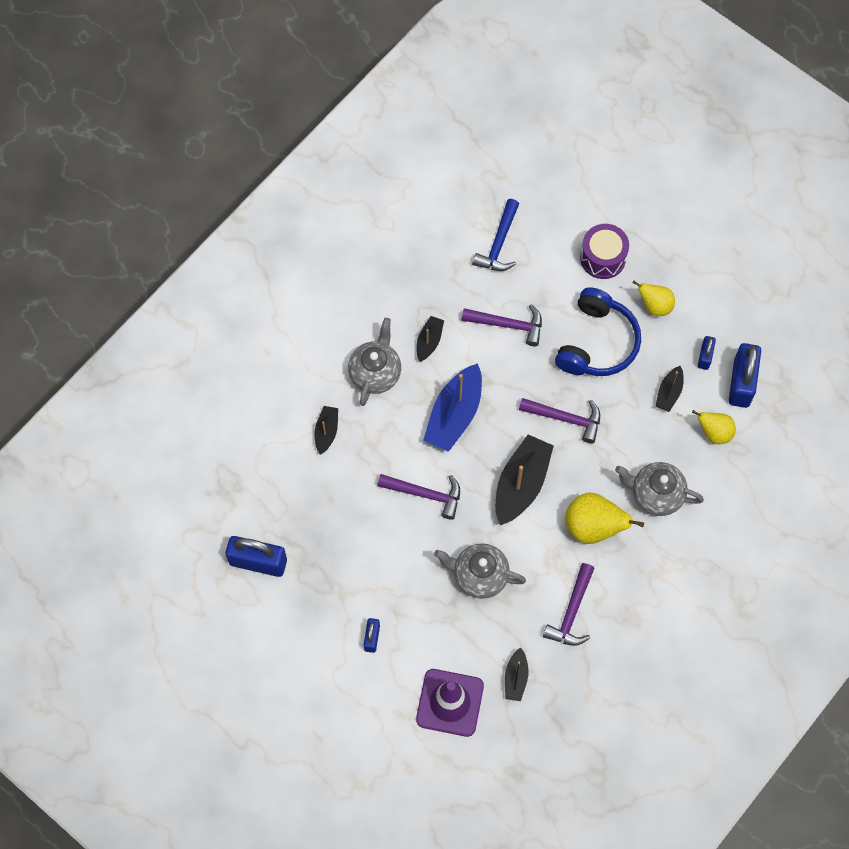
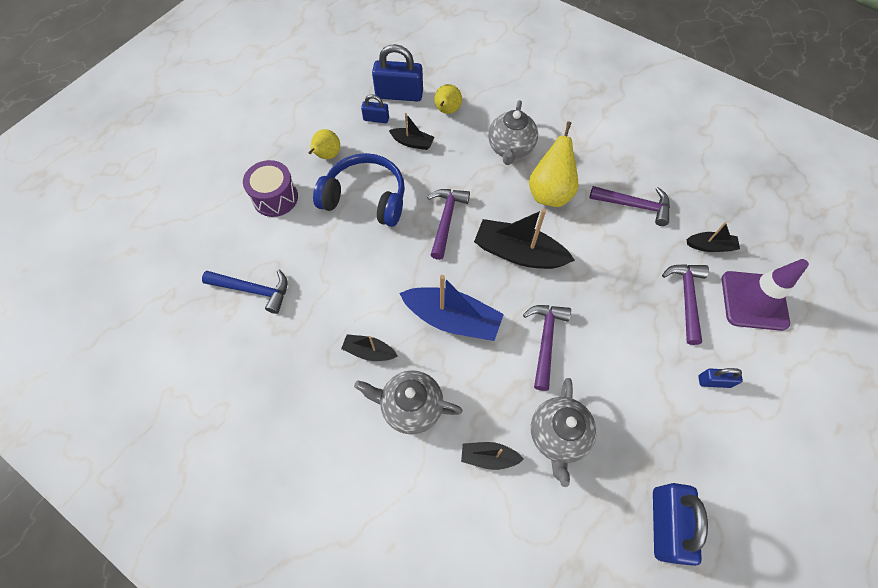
camera: 95 degrees left, 5 degrees down
(479, 576) = (620, 283): grey teapot -> grey teapot (558, 435)
(508, 325) = (348, 276): purple hammer -> purple hammer (686, 298)

